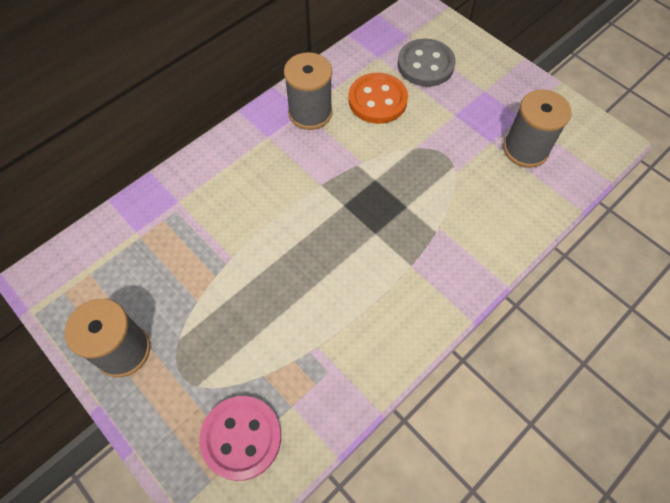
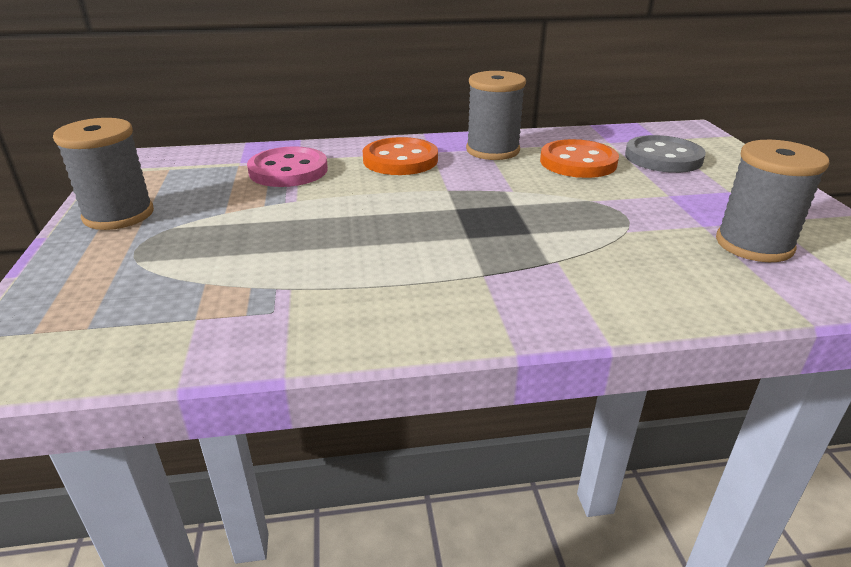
camera: 35 degrees right, 30 degrees down
(241, 438) = (111, 315): pink button -> pink button (288, 170)
(256, 162) = (400, 160): none -> orange button

